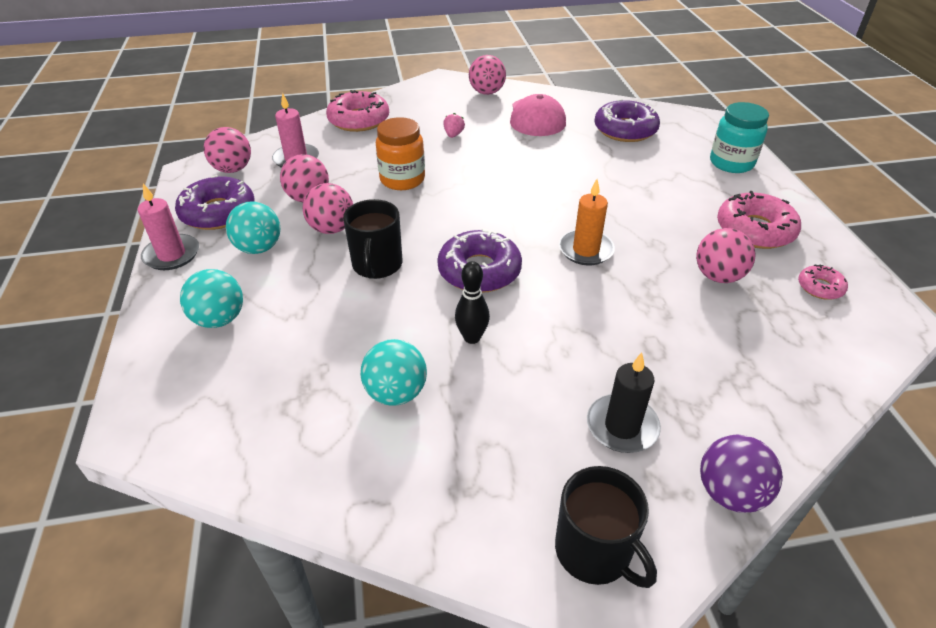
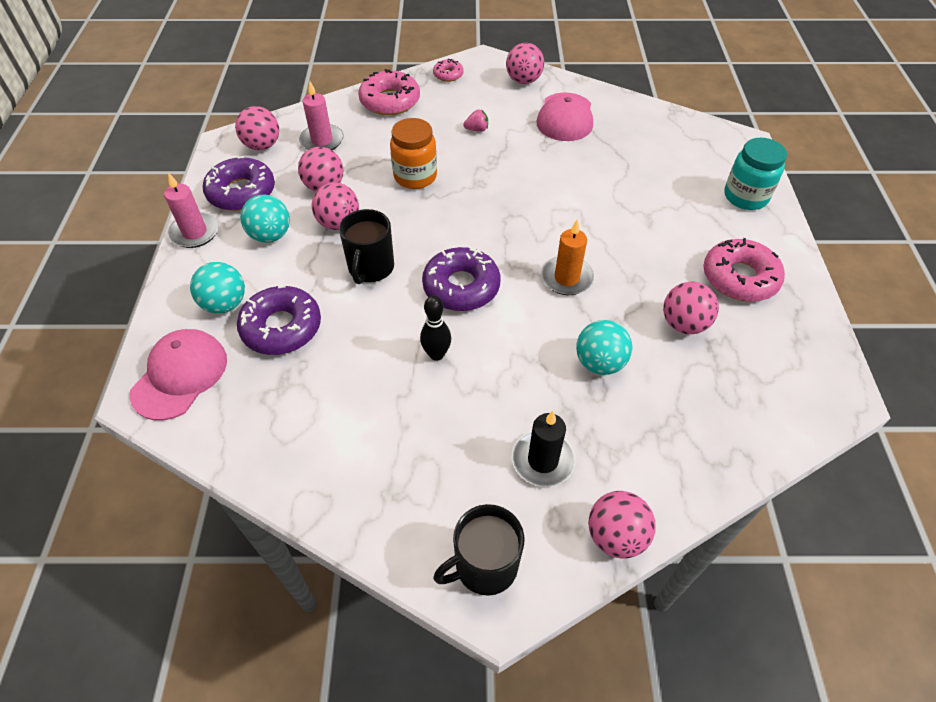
camera: 10 degrees right, 10 degrees up
(178, 399) = (180, 376): none -> pink cap
(396, 393) = (358, 398): turquoise ball -> turquoise ball (599, 363)
(453, 135) = (477, 129): pink strawberry -> pink strawberry turned 60 degrees clockwise
(594, 551) = (484, 566): black mug -> black mug turned 90 degrees clockwise
(625, 130) = (650, 143): purple donut -> purple donut (281, 327)
(730, 493) = (615, 536): purple ball -> pink ball
(820, 287) = (779, 350): pink donut -> pink donut (448, 75)

